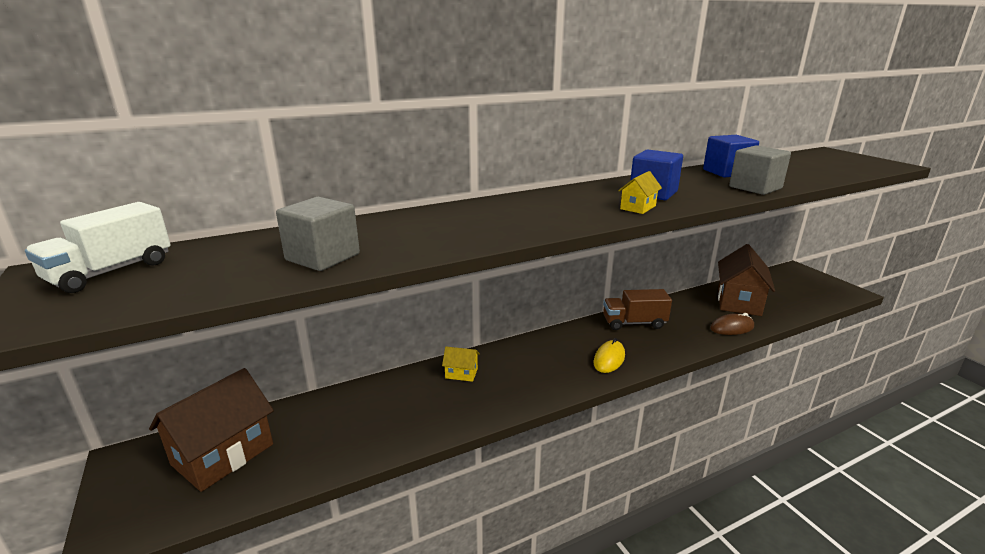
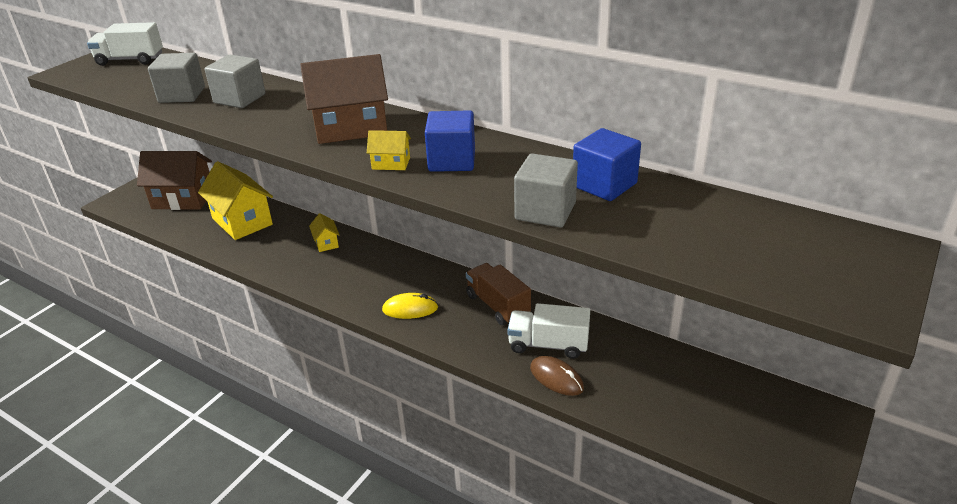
camera: 60 degrees right, 10 degrees up
(348, 417) = (242, 221): none -> yellow house
(396, 234) = (239, 99): none -> grey cube
(693, 319) = (548, 345): none -> white truck
(738, 301) = (638, 373): brown house -> brown house (351, 128)

